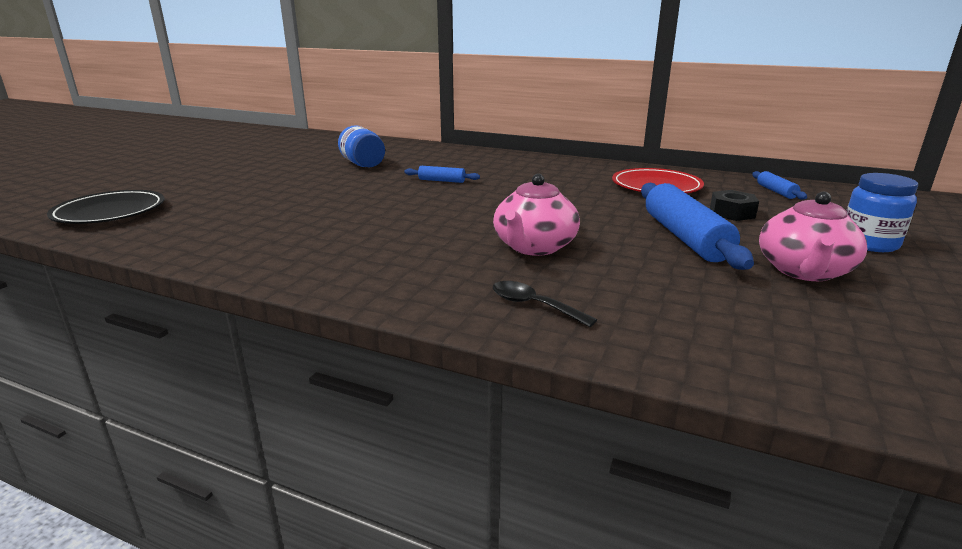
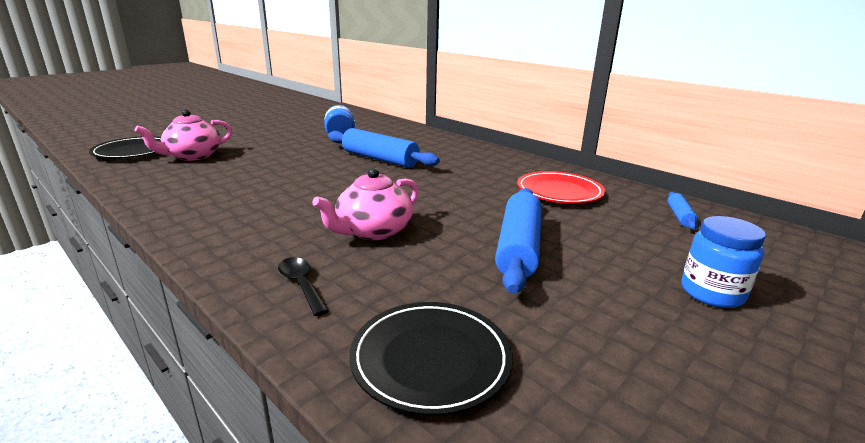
camera: 20 degrees right, 0 degrees up
(441, 181) = (380, 159): blue rolling pin -> blue rolling pin, size x2.09
(732, 213) = (600, 231): black nut -> none
(735, 336) = (430, 359): none -> black plate
(804, 271) = (594, 308): pink teapot -> pink teapot (193, 156)

